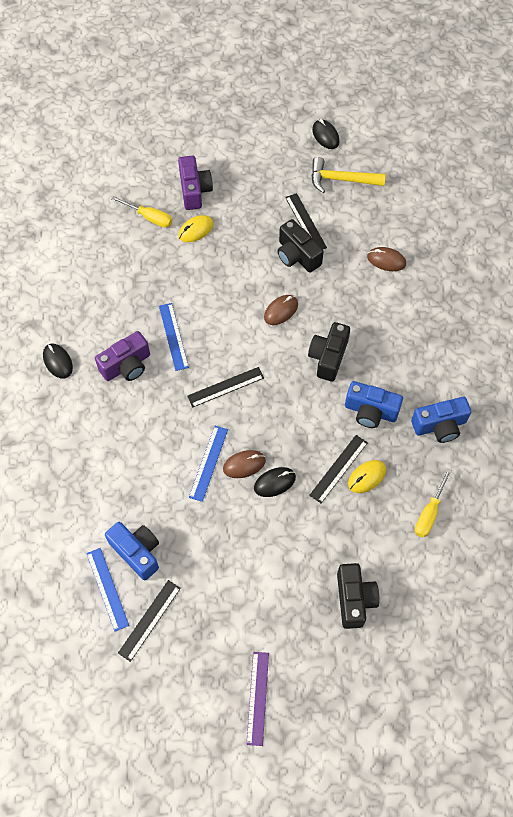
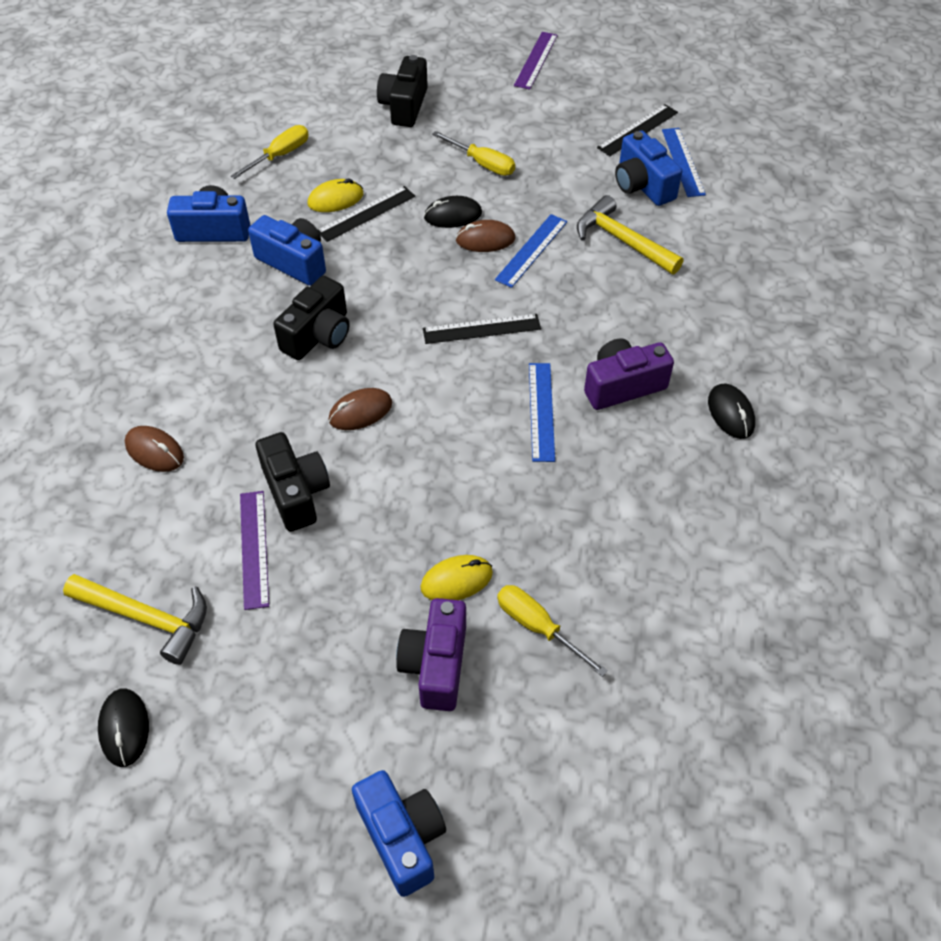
camera: 165 degrees left, 10 degrees down
(144, 489) = (622, 240): none -> yellow hammer
(188, 125) = (402, 837): none -> blue camera
(268, 544) = (482, 164): none -> yellow screwdriver
(305, 222) = (254, 548): black ruler -> purple ruler

